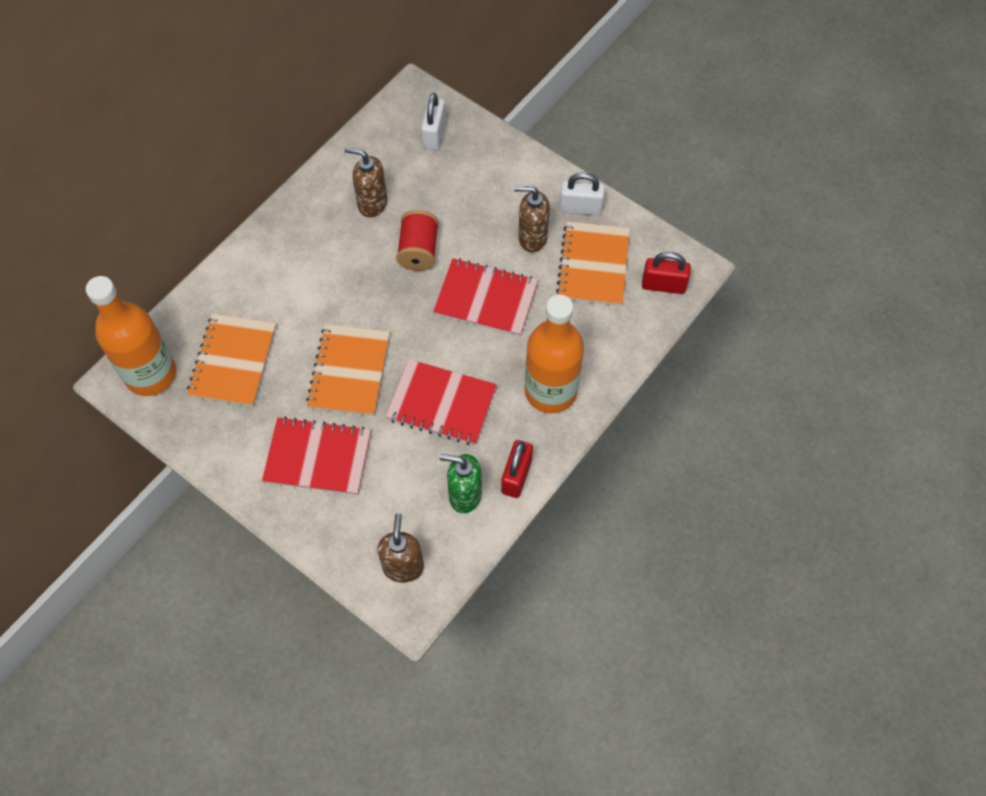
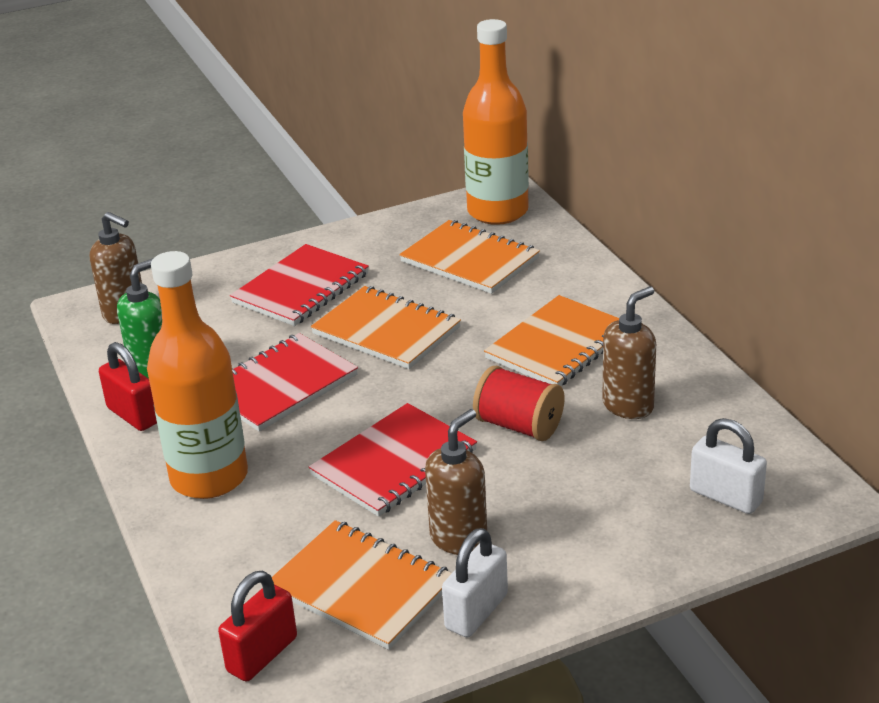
camera: 120 degrees right, 30 degrees down
(322, 263) = (558, 345): none -> orange notebook

